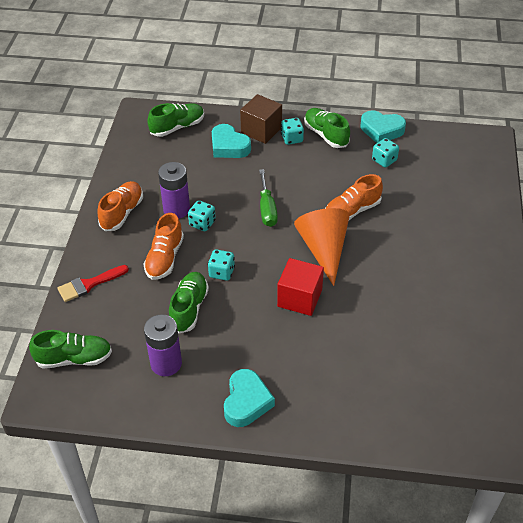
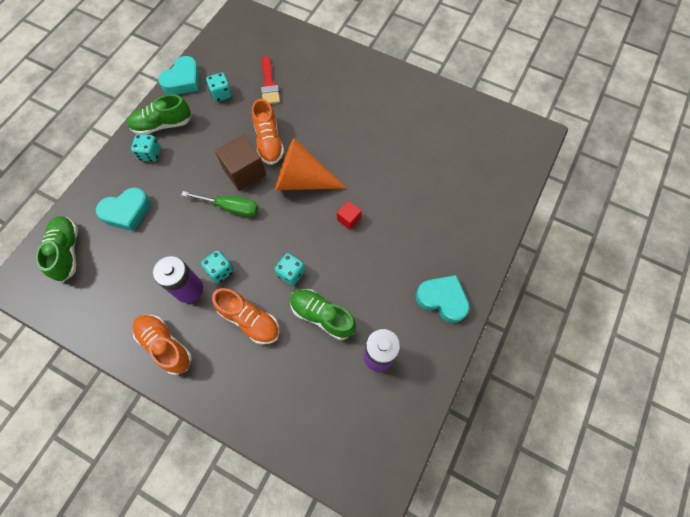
camera: 70 degrees left, 20 degrees up
(74, 358) = (341, 445): green shoe -> none
(89, 284) = (250, 406): red brush -> red brush (269, 84)
(261, 130) = (122, 175): brown cube -> brown cube (244, 172)
(299, 298) = (349, 219): red cube -> red cube, size x0.52

